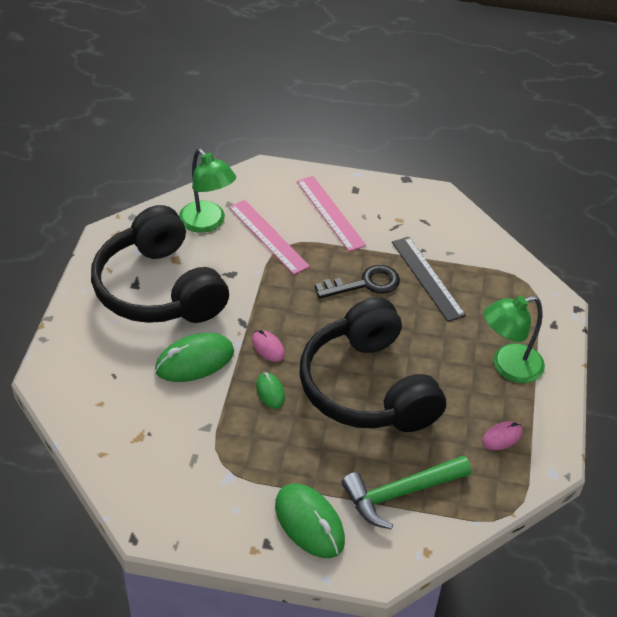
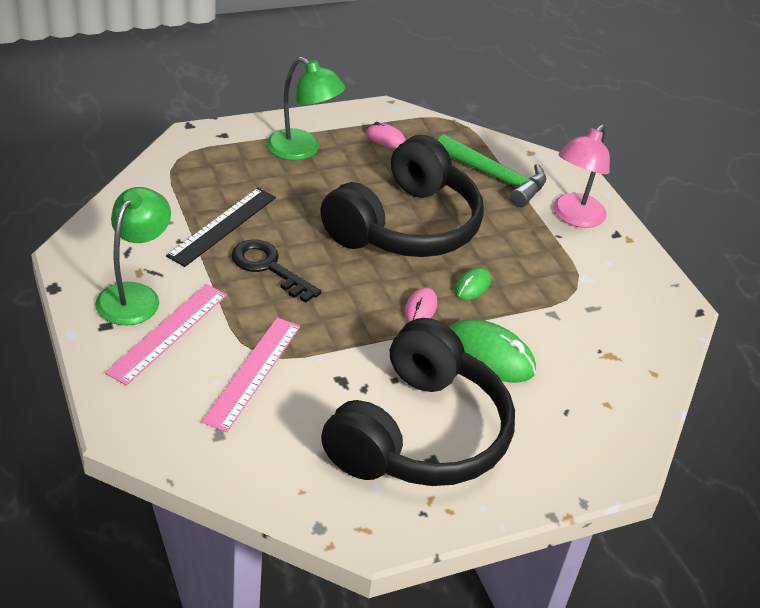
camera: 125 degrees left, 5 degrees down
(207, 223) = (272, 440): green lamp -> green lamp (135, 295)
(309, 523) = (574, 217): green mouse -> pink lamp

